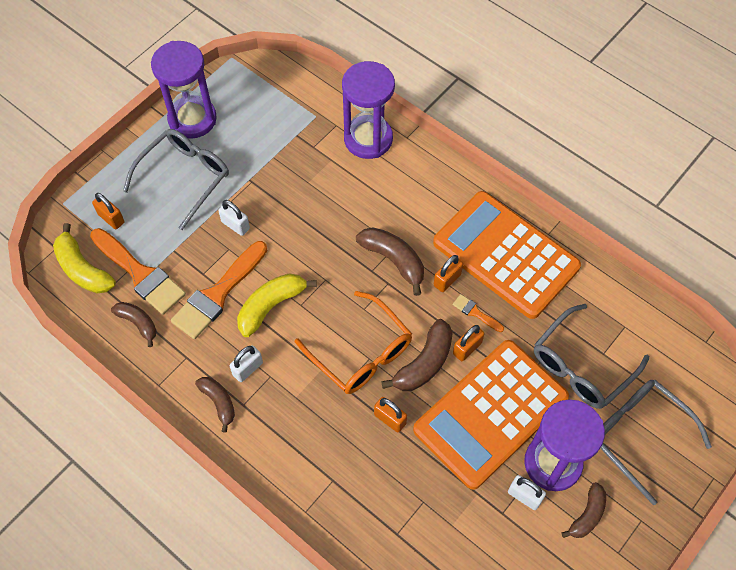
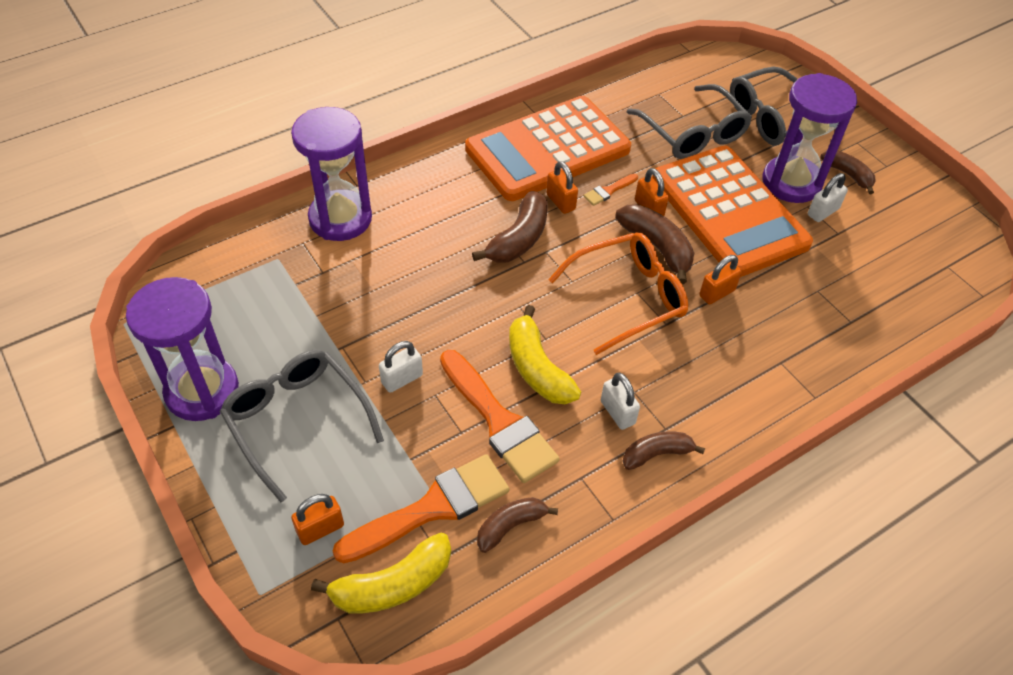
camera: 75 degrees left, 10 degrees down
(394, 260) = (518, 239): brown banana -> brown banana turned 150 degrees clockwise

